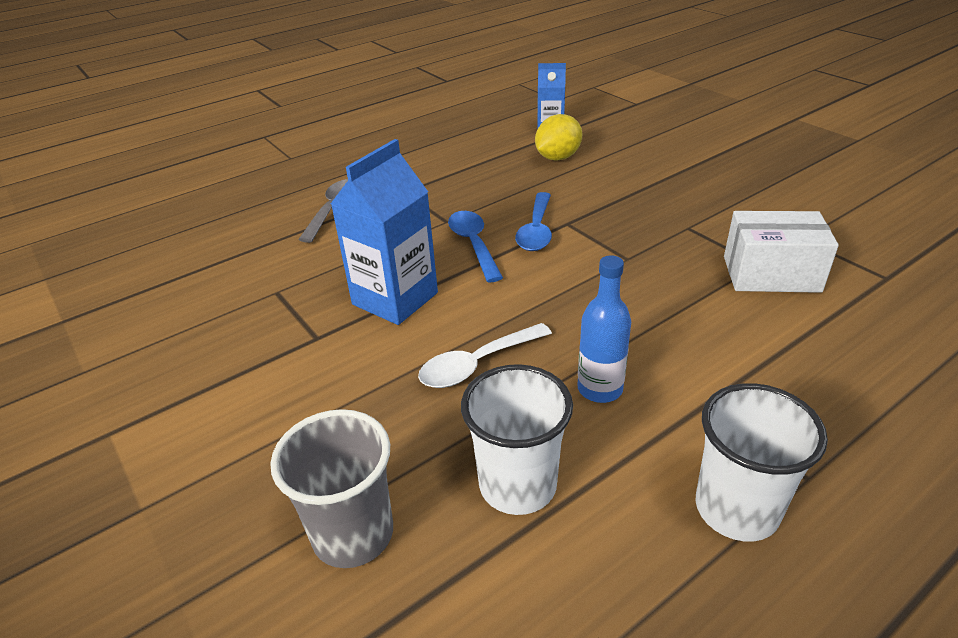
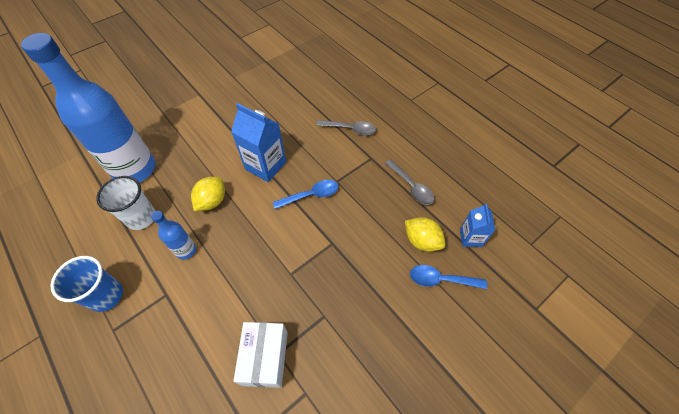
camera: 85 degrees right, 20 degrees up
(353, 534) = (135, 169): grey cup -> blue bottle
(467, 162) = (411, 187): none -> grey spoon
(477, 364) = (212, 201): white spoon -> yellow lemon
(536, 230) = (324, 226): blue spoon -> blue spoon (441, 279)
(736, 509) = (106, 295): white cup -> blue cup

